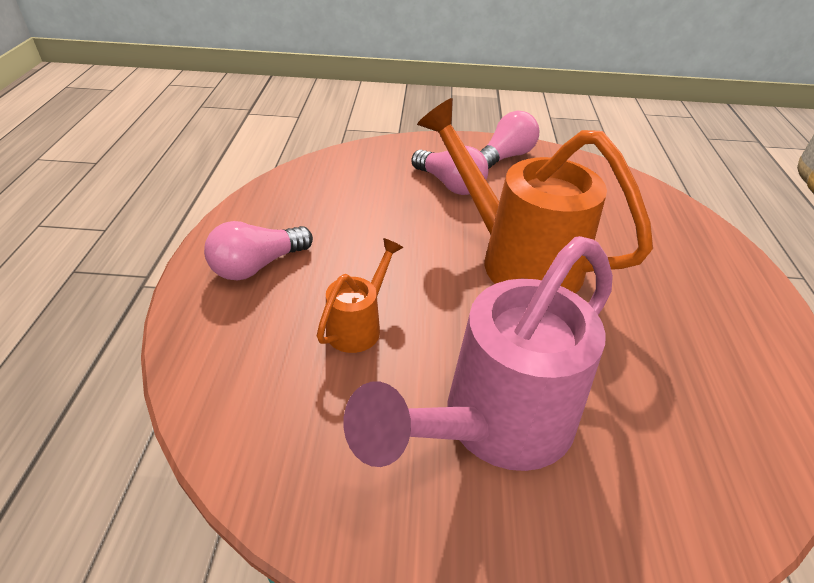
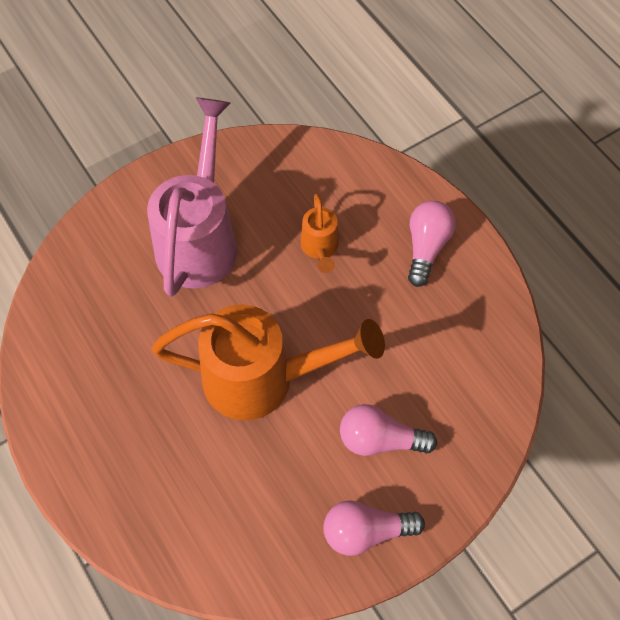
camera: 145 degrees right, 20 degrees up
(505, 157) = (366, 532): pink light bulb -> pink light bulb turned 75 degrees clockwise

